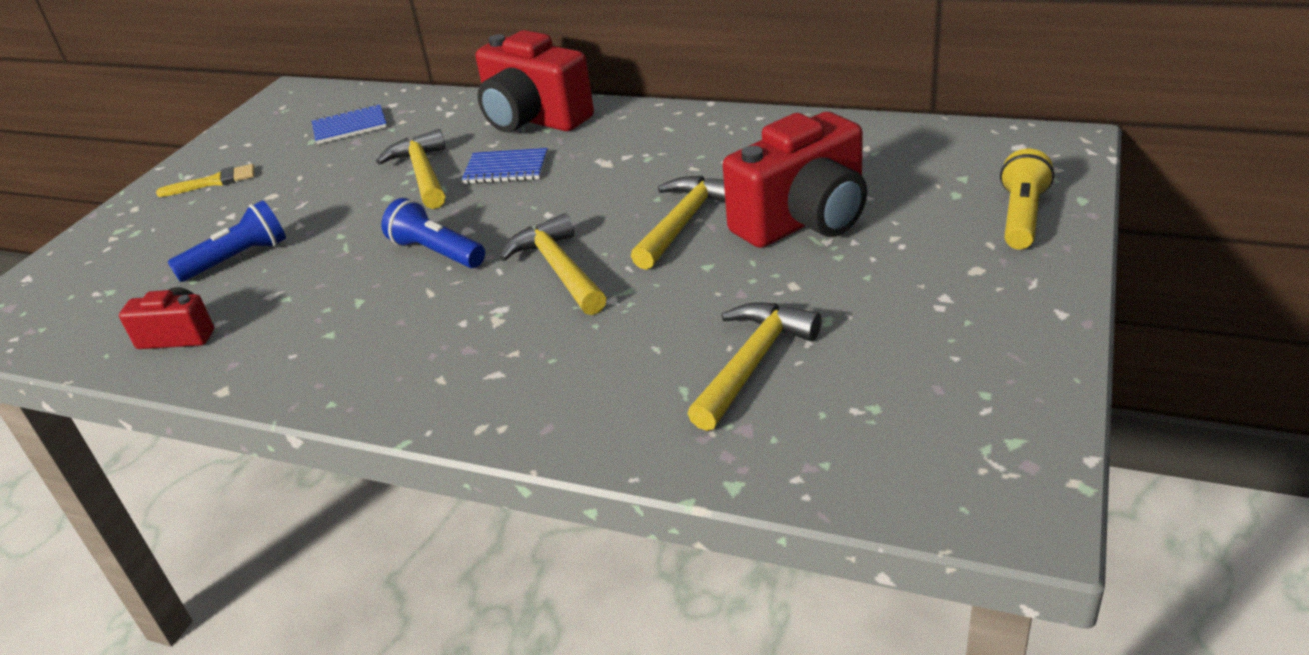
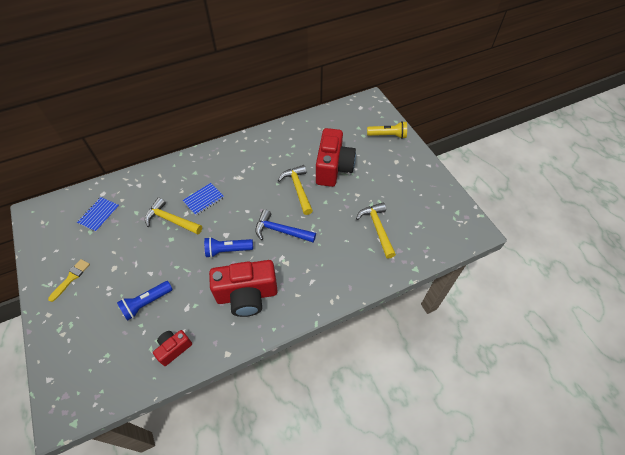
camera: 50 degrees left, 20 degrees up
(238, 258) = (146, 303): blue flashlight -> blue flashlight turned 135 degrees counterclockwise
(533, 119) = (183, 171): red camera -> red camera (247, 295)
(559, 269) = (281, 231): yellow hammer -> blue hammer
(1022, 216) = (388, 135): yellow flashlight -> yellow flashlight turned 120 degrees clockwise

